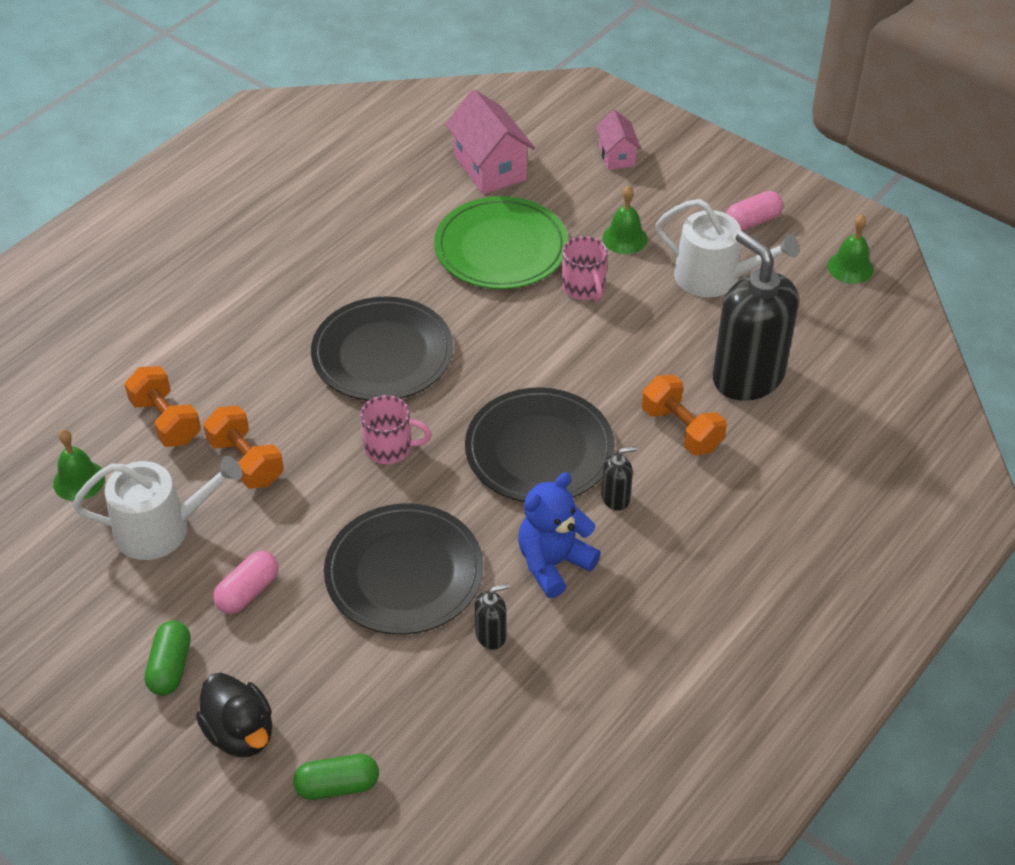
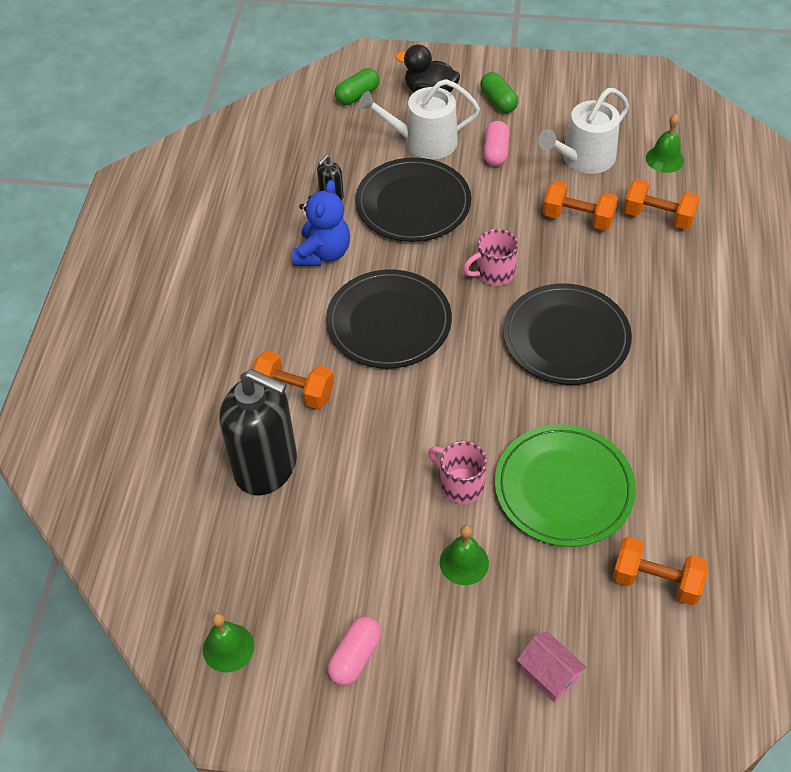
camera: 150 degrees right, 5 degrees up
(490, 168) = (655, 581): pink house -> orange dumbbell
(616, 498) = (310, 315): black soap dispenser -> none
(715, 277) = (351, 561): white watering can -> white watering can (423, 142)

